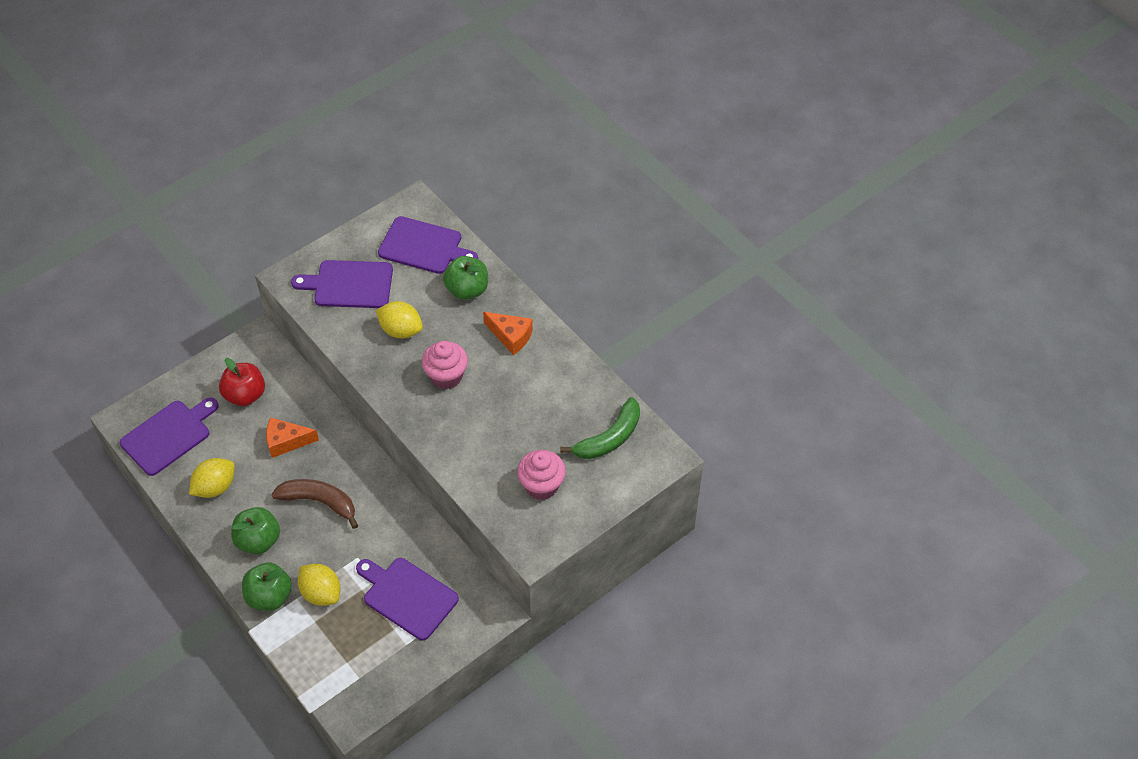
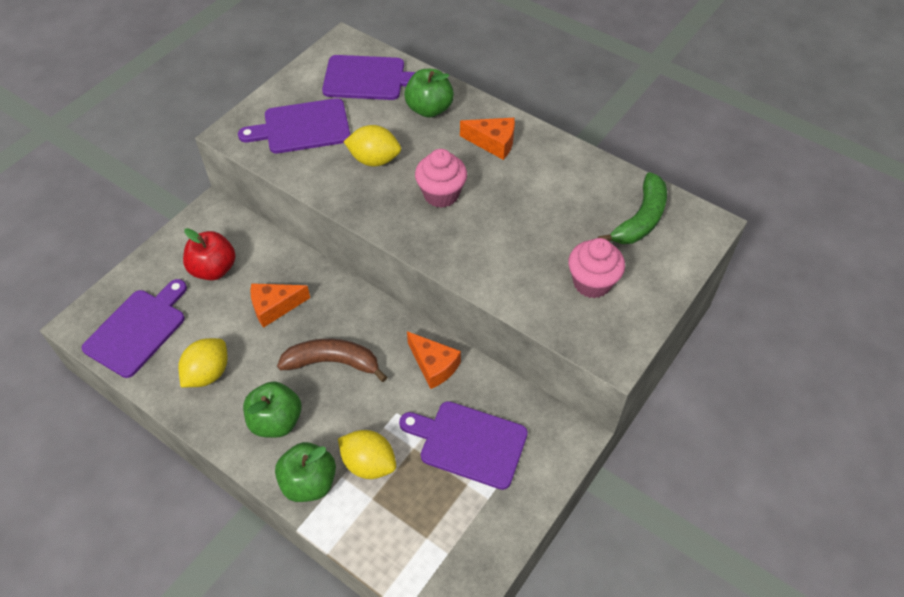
camera: 15 degrees left, 0 degrees up
(402, 524) = (434, 365): none -> orange cheese

